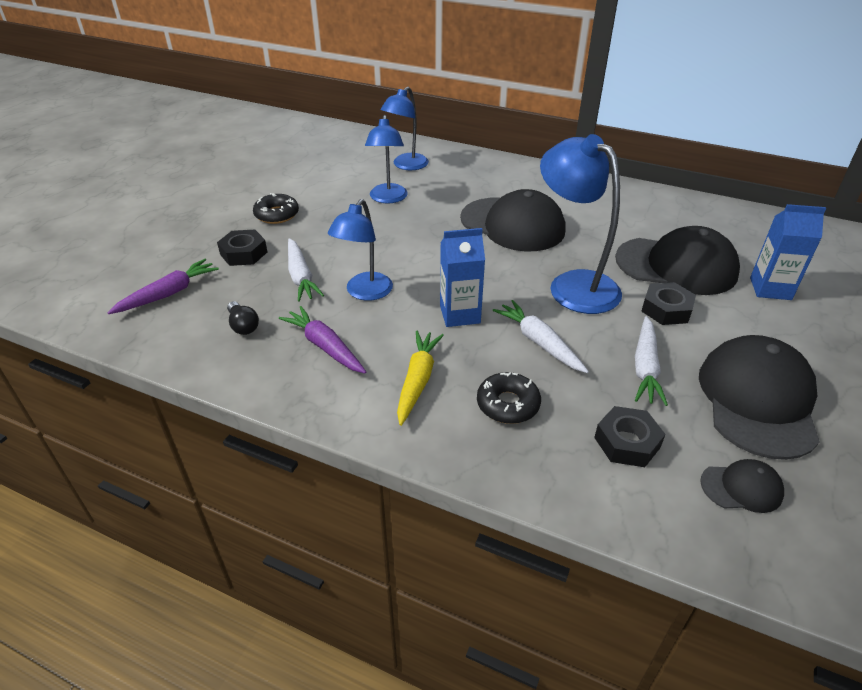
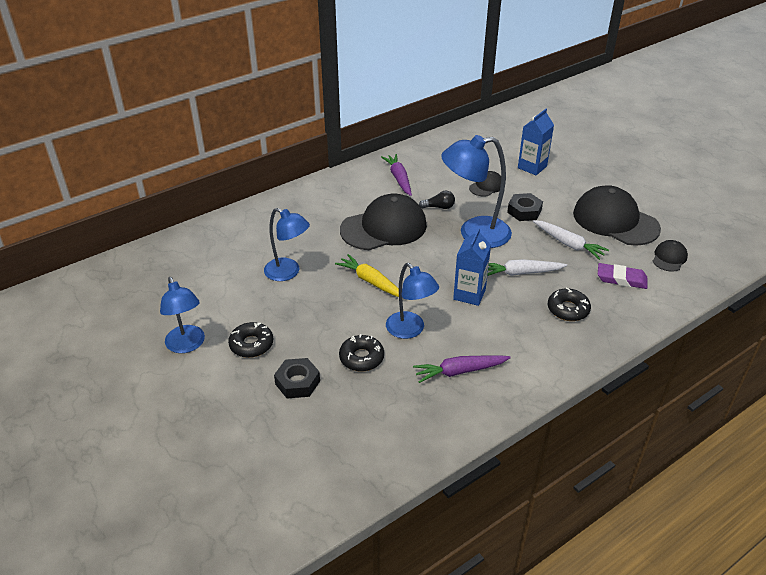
camera: 60 degrees left, 0 degrees up
(168, 294) = (322, 446): purple carrot -> purple carrot (399, 178)
(243, 326) = (403, 409): black light bulb -> black light bulb (439, 207)
(301, 276) = (361, 358): white carrot -> black donut
(406, 165) = (244, 243): blue lamp -> blue lamp (187, 345)
(418, 380) = (524, 339): yellow carrot -> yellow carrot (371, 281)
(627, 442) = (621, 279): black nut -> purple eraser
(676, 266) = (486, 186): black cap -> black cap, size x0.46

